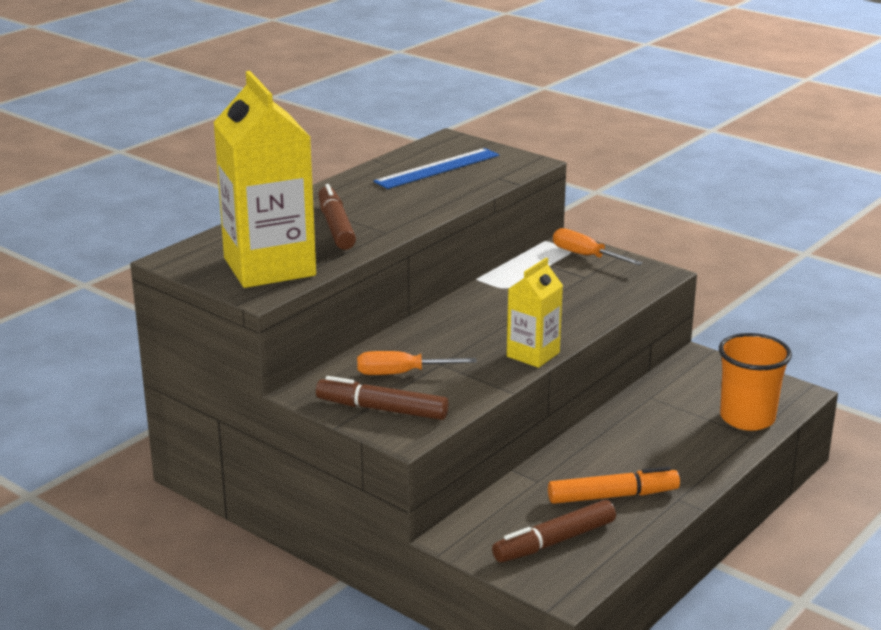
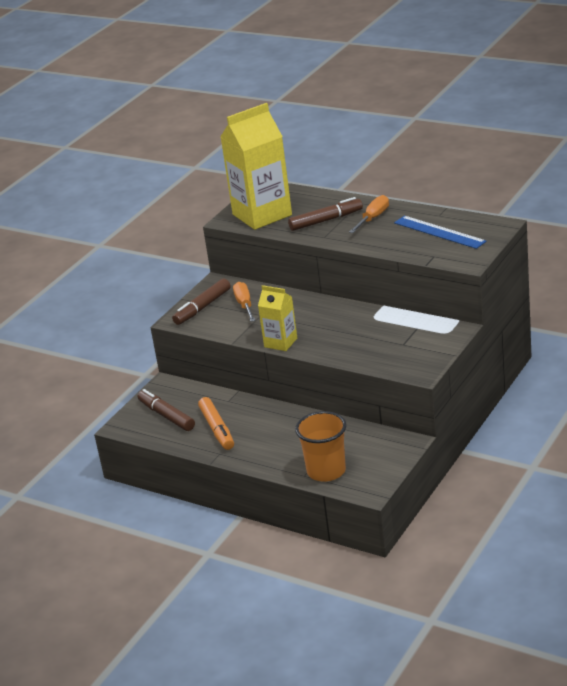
camera: 85 degrees right, 5 degrees up
(382, 409) = (202, 307): brown marker -> brown marker turned 150 degrees counterclockwise
(585, 256) = (438, 339): orange screwdriver -> orange screwdriver (373, 218)

